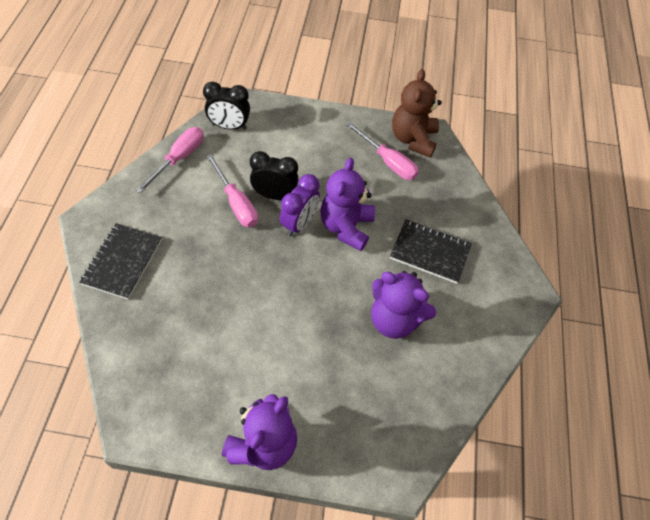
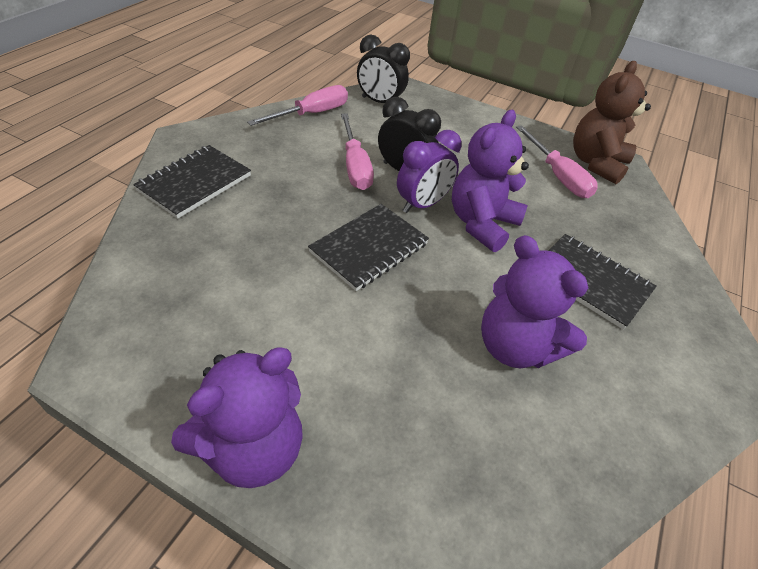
camera: 20 degrees right, 10 degrees down
(276, 276) = (369, 248): none -> black notebook

